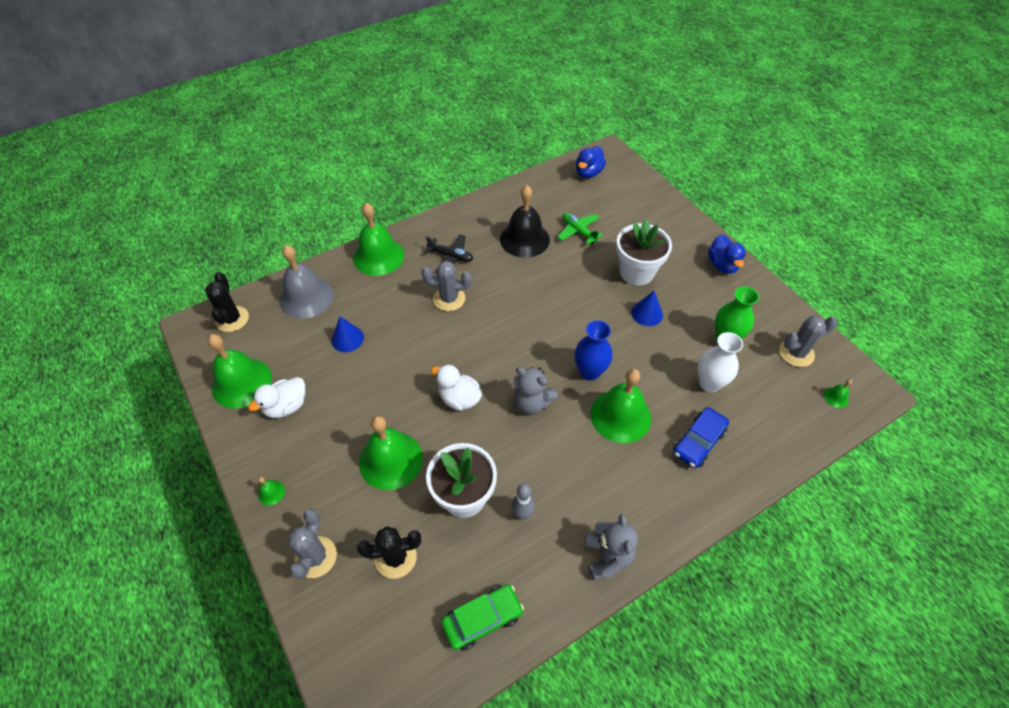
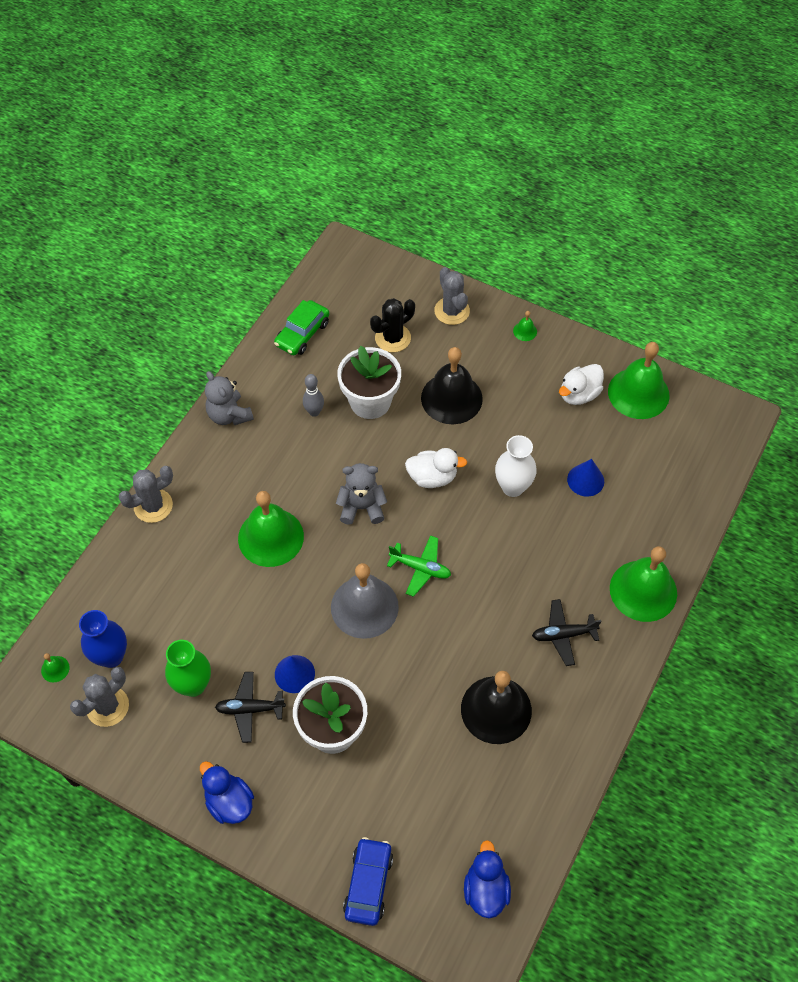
camera: 150 degrees right, 5 degrees up
(232, 319) = (714, 442): black cactus -> none
(286, 406) = (579, 394): white duck -> white duck turned 150 degrees counterclockwise
(306, 297) = (669, 501): grey bell -> grey bell (364, 607)
(391, 460) = (451, 398): green bell -> black bell
(449, 299) = (522, 577): grey cactus -> grey cactus (153, 506)
(578, 231) = (437, 760): green plane -> green plane (420, 568)
(589, 372) = (323, 568): blue vase -> blue vase (111, 656)
(688, 307) = (250, 709): none -> black plane
(698, 442) = (185, 548): blue car -> blue car (368, 884)
(709, 383) = (194, 617): white vase -> white vase (513, 487)

